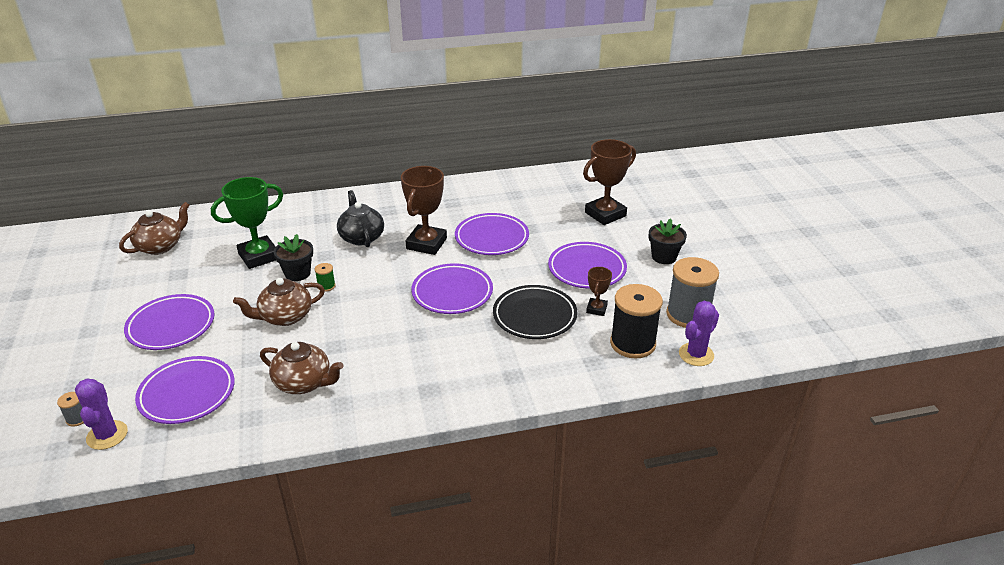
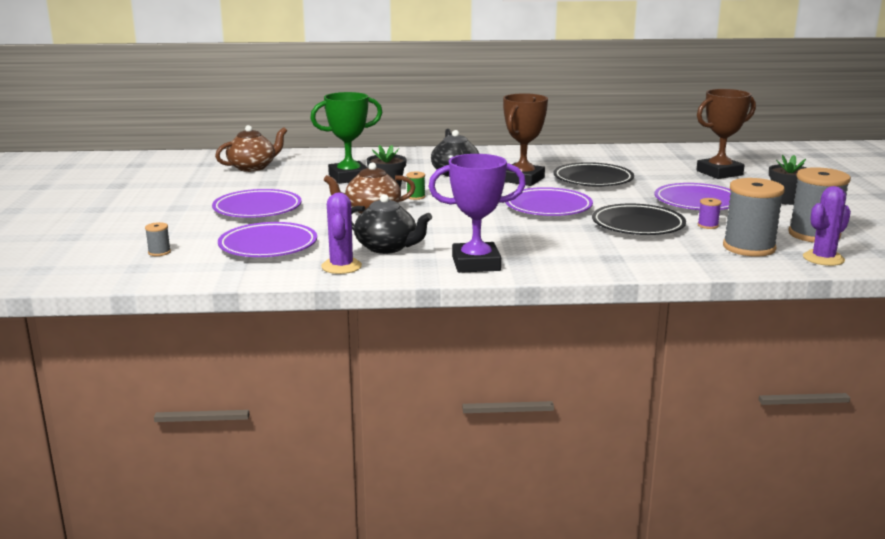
camera: 10 degrees right, 15 degrees down
(107, 435) = (186, 263): purple cactus -> purple cactus (341, 266)
(304, 383) = (387, 248): brown teapot -> black teapot
(389, 401) = (476, 264): none -> purple trophy
(492, 238) = (593, 180): purple plate -> black plate
(596, 309) = (708, 225): brown trophy -> purple spool
(632, 343) = (749, 247): black spool -> grey spool

